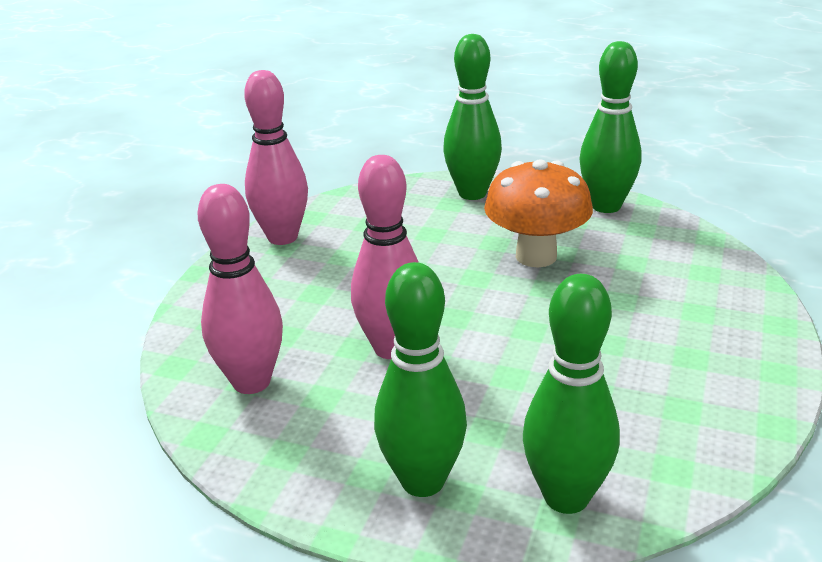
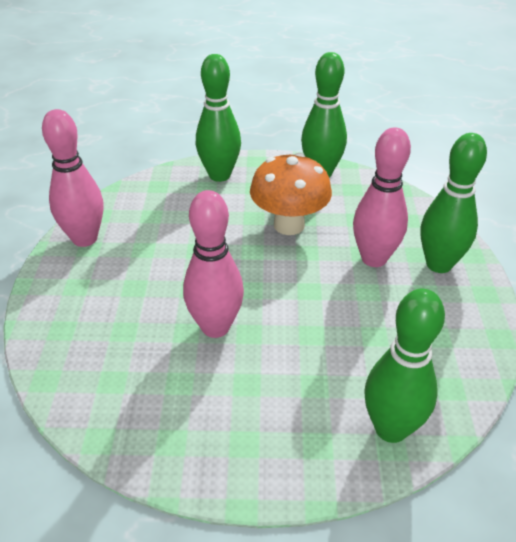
camera: 20 degrees left, 10 degrees up
(251, 382) = (116, 381): pink bowling pin -> pink bowling pin (374, 258)
(422, 481) = (286, 440): green bowling pin -> green bowling pin (439, 264)

